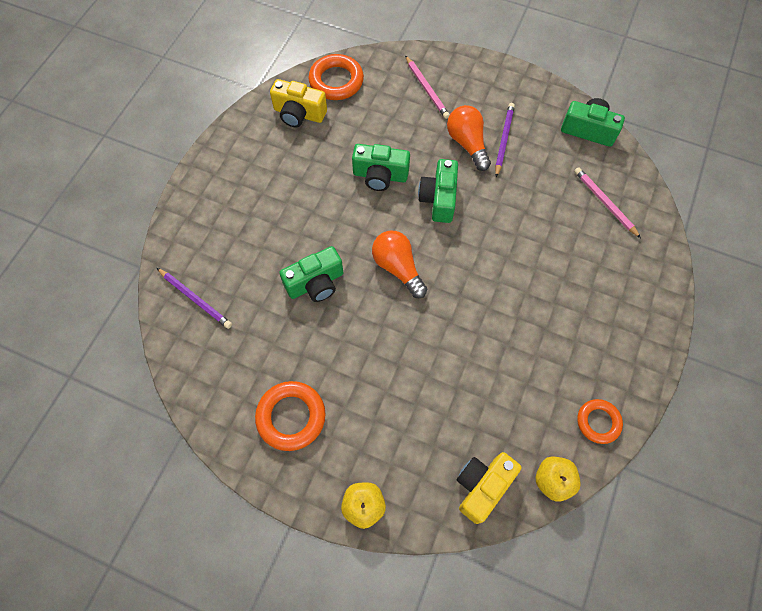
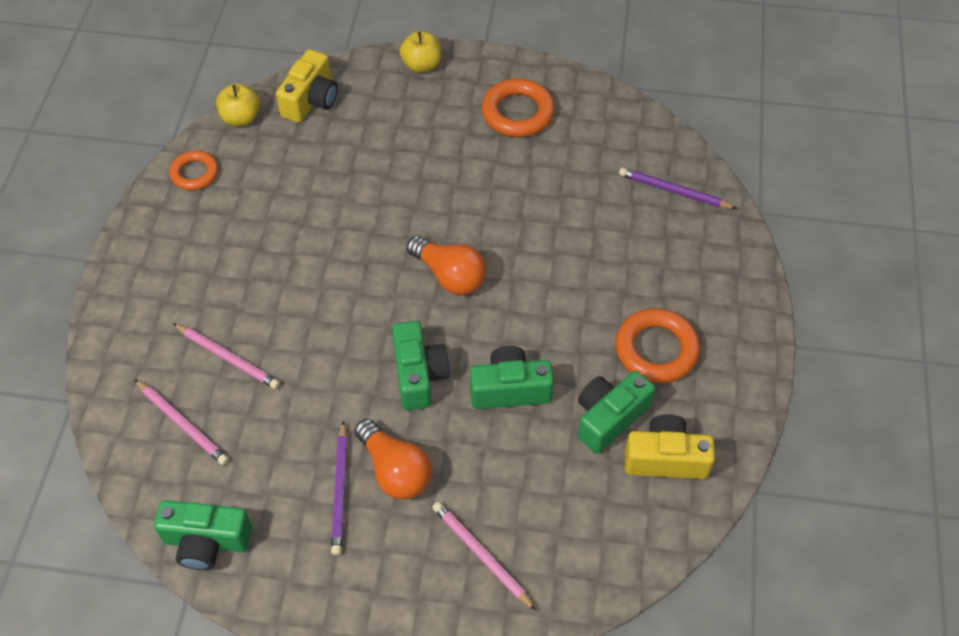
camera: 165 degrees right, 10 degrees down
(315, 283) = (543, 237): green camera -> green camera (609, 418)
(336, 81) = (633, 533): orange ring -> orange ring (656, 350)
(572, 242) = (227, 358): none -> pink pencil

